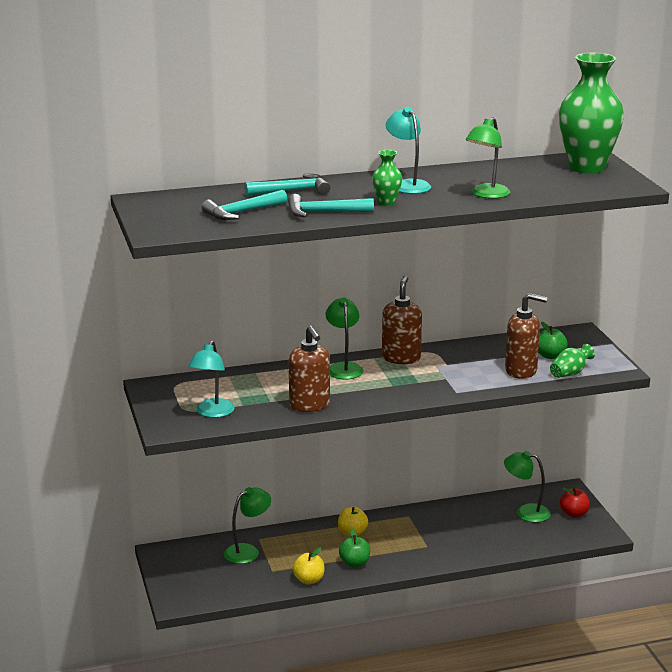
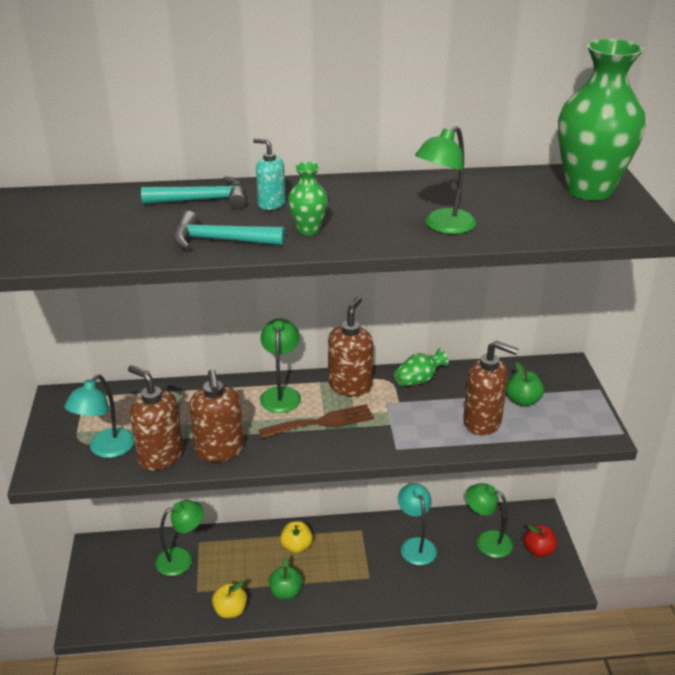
camera: 10 degrees right, 10 degrees up
(242, 212) = (119, 231): turquoise hammer -> none
(261, 412) = (160, 456): none -> brown soap dispenser
(347, 190) = (271, 204): none -> turquoise soap dispenser
(387, 382) = (322, 422): none -> brown fork
(407, 185) = (350, 201): turquoise lamp -> turquoise lamp (415, 545)
(570, 373) = (540, 432): green vase -> green vase (418, 380)

